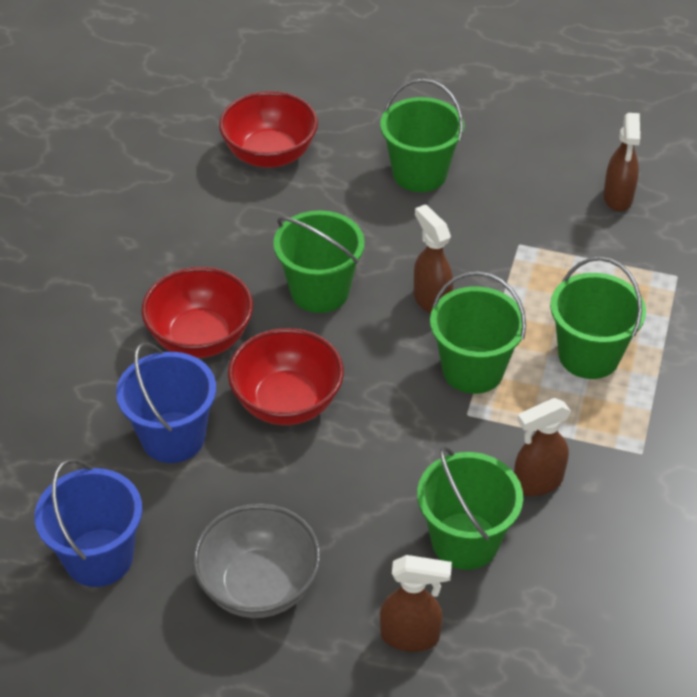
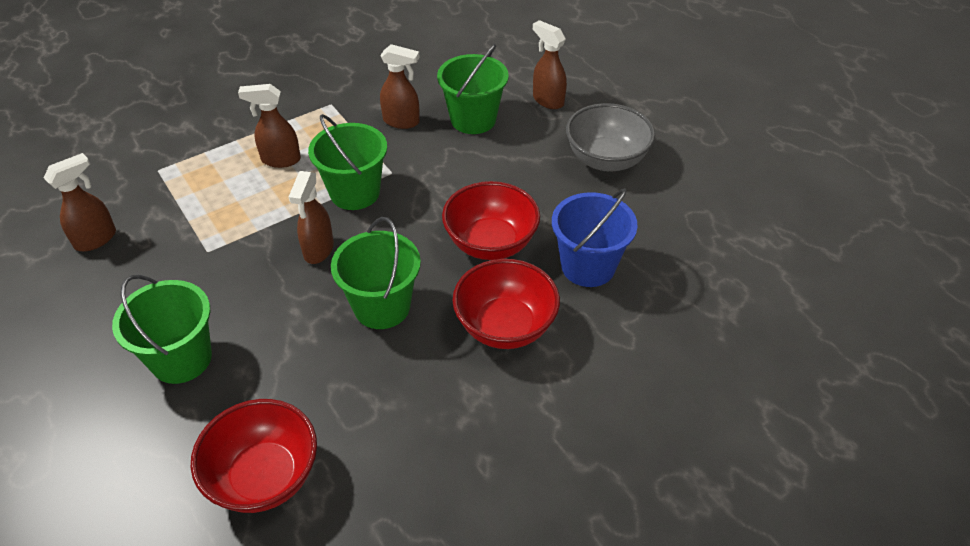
camera: 140 degrees left, 0 degrees up
(99, 557) = (692, 223): blue bucket -> none
(589, 355) = (280, 160): green bucket -> brown spray bottle

